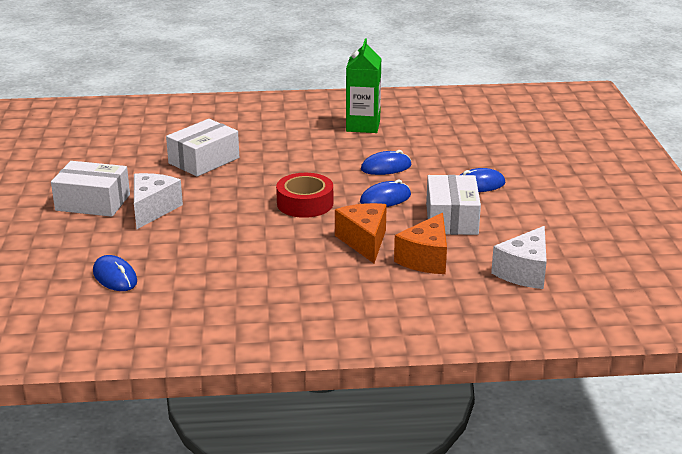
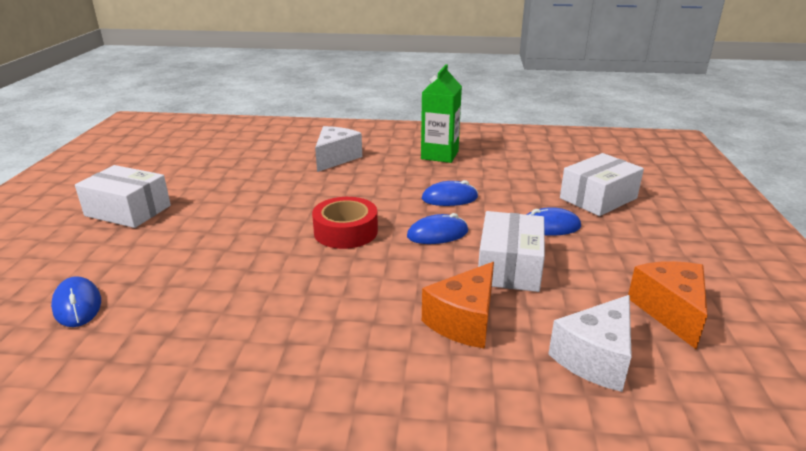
camera: 10 degrees right, 0 degrees up
(152, 210) = (181, 224): white cheese -> white cheese (335, 158)
(204, 160) = (267, 177): white box -> white box (598, 198)
(364, 241) = (394, 287): orange cheese -> orange cheese (670, 311)

